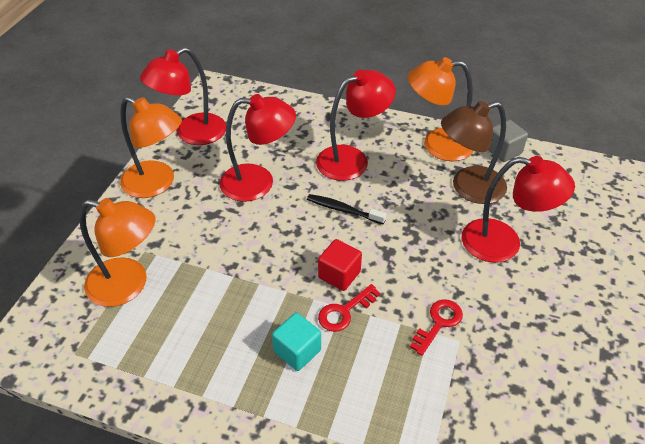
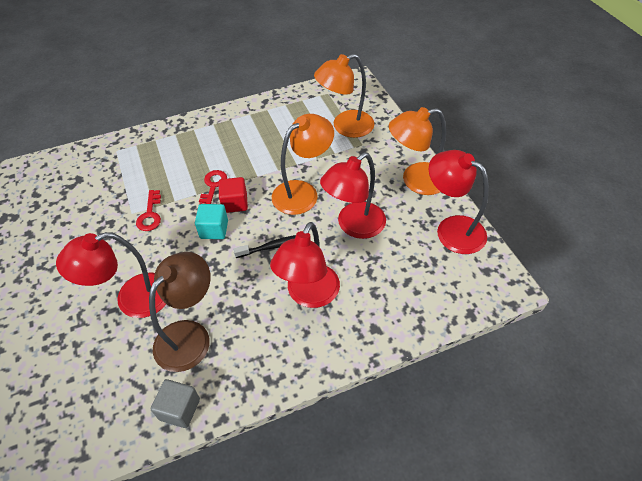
camera: 140 degrees right, 5 degrees up
(192, 134) = (452, 229): red lamp -> red lamp turned 60 degrees counterclockwise
(297, 351) = (222, 154): turquoise cube -> turquoise cube (214, 229)
(437, 145) = (249, 368): orange lamp -> orange lamp (302, 192)

